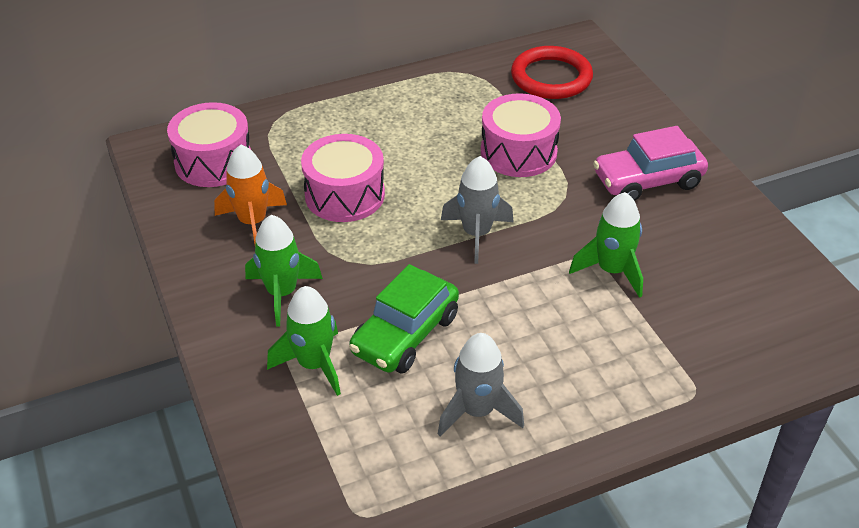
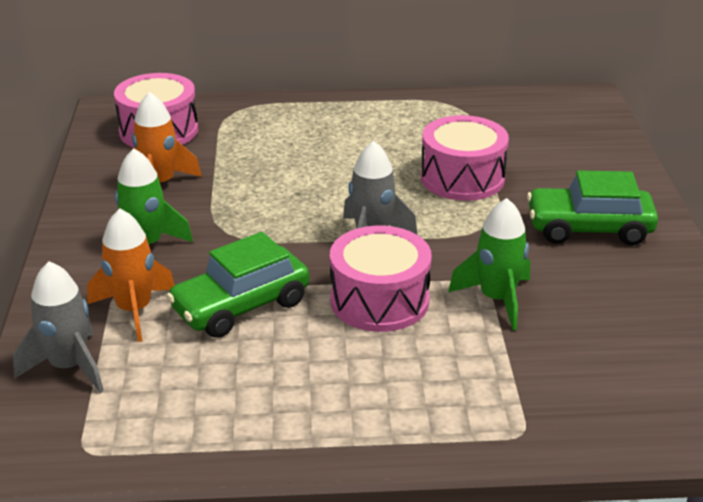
camera: 20 degrees right, 10 degrees down
(314, 364) = (134, 310): green rocket -> orange rocket
(344, 195) = (262, 179): pink drum -> pink drum (379, 300)
(477, 411) = (268, 390): grey rocket -> grey rocket (69, 367)
(551, 77) = (538, 123): red ring -> none
(647, 181) = (589, 229): pink car -> green car

